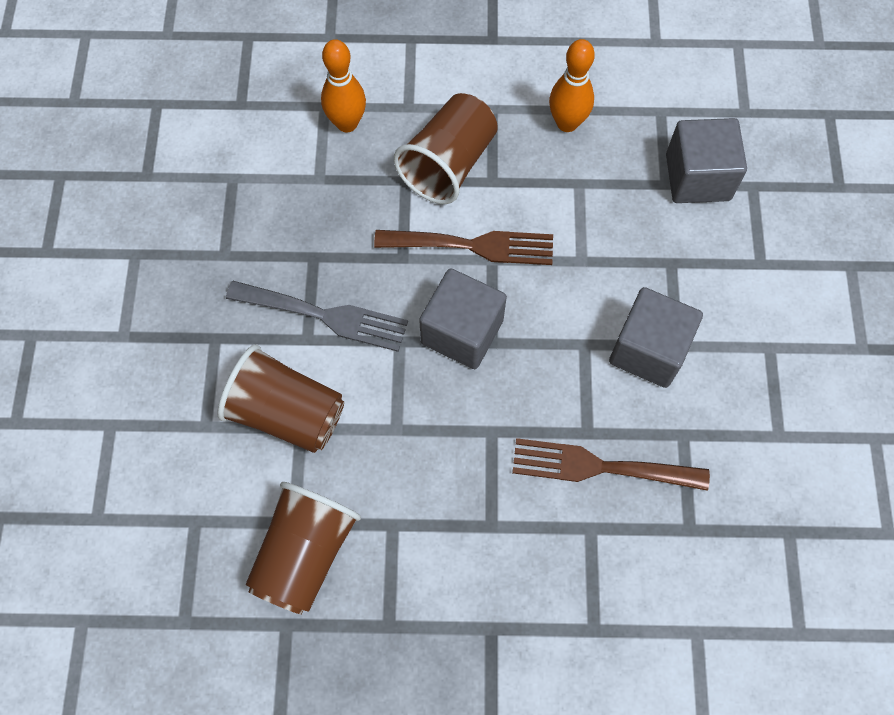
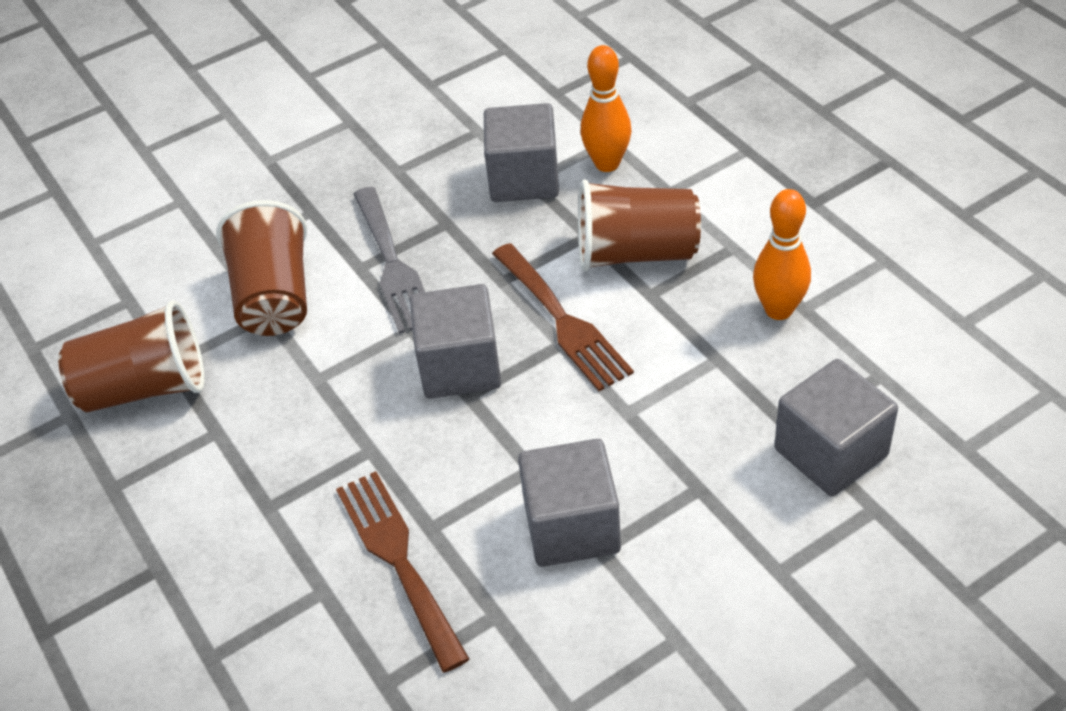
camera: 60 degrees right, 20 degrees down
(313, 181) = (524, 178): none -> grey cube

